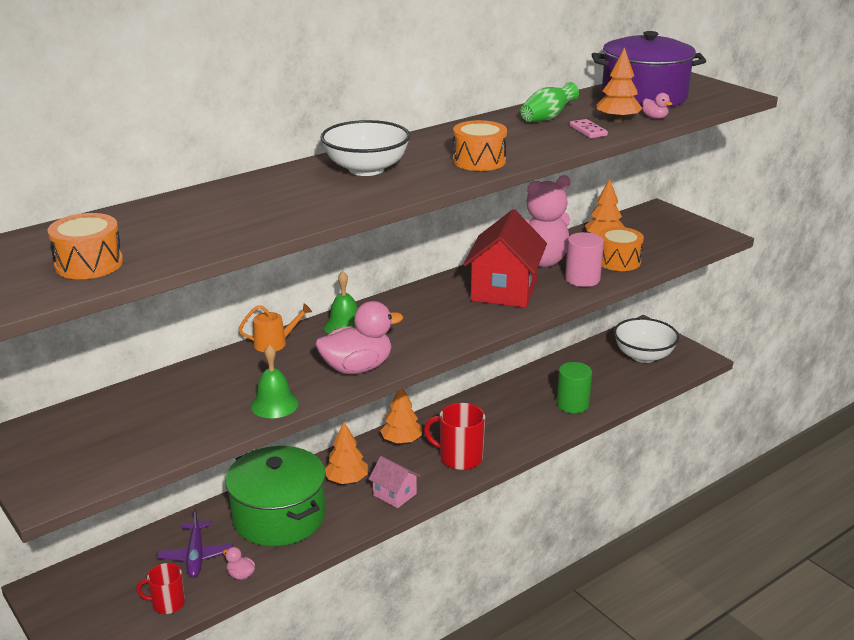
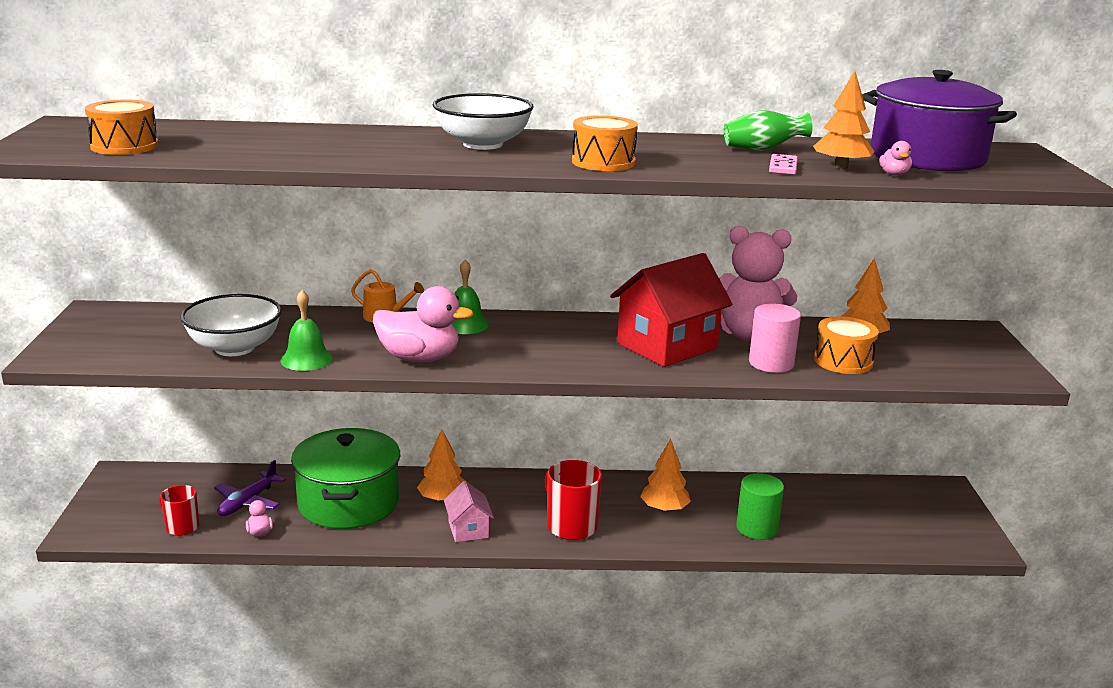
camera: 35 degrees right, 5 degrees down
(401, 441) = (535, 488): orange tree -> orange tree (664, 509)
(643, 356) = (908, 515): white bowl -> white bowl (234, 348)

